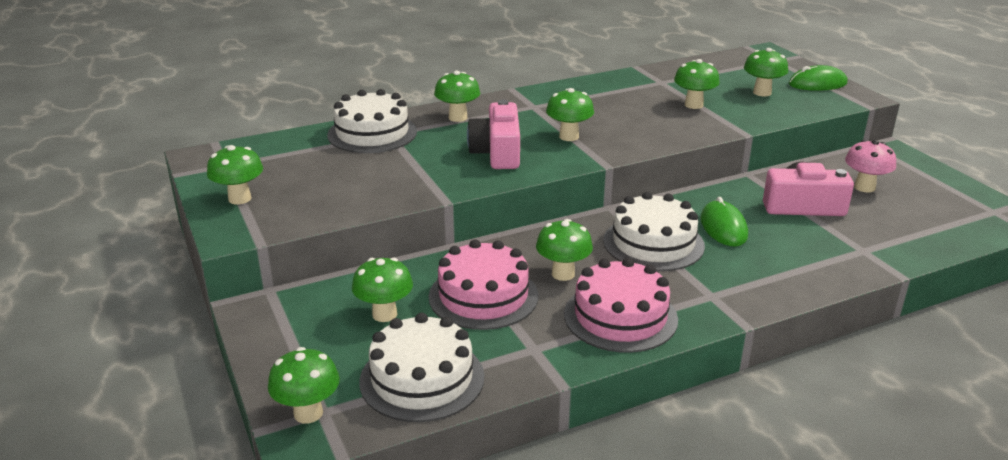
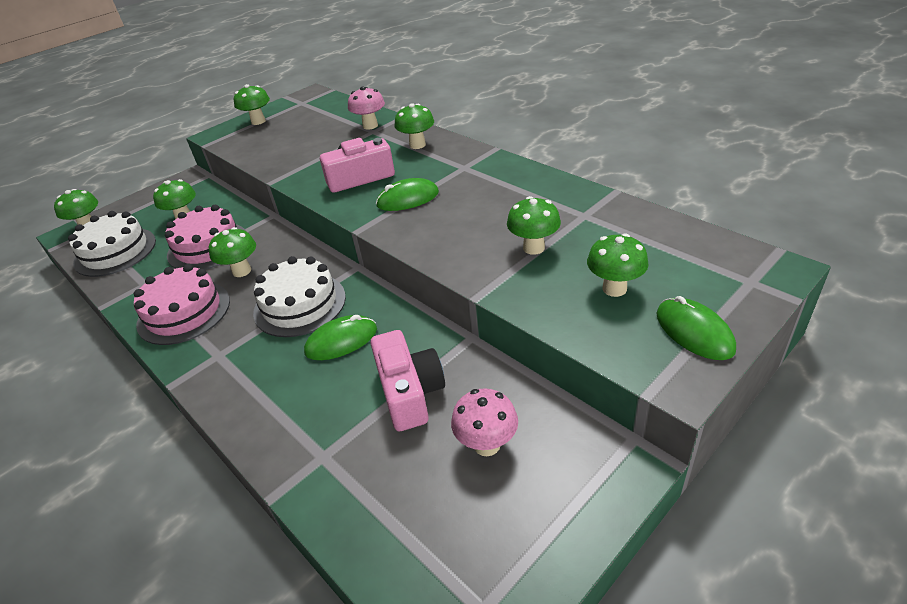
camera: 75 degrees right, 10 degrees up
(372, 133) = (370, 126): white cake -> pink mushroom
(569, 136) = (408, 199): green mushroom -> green mouse

